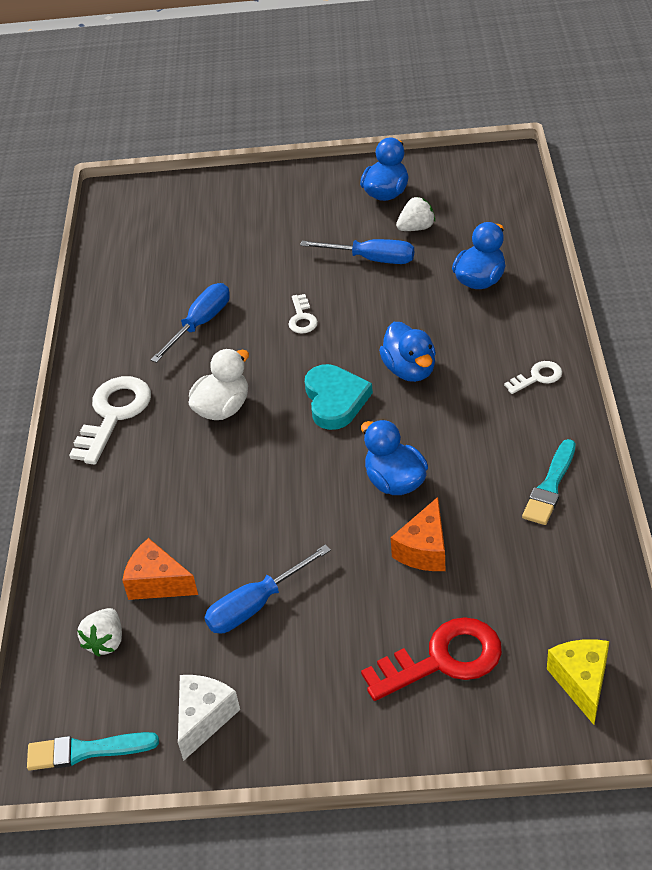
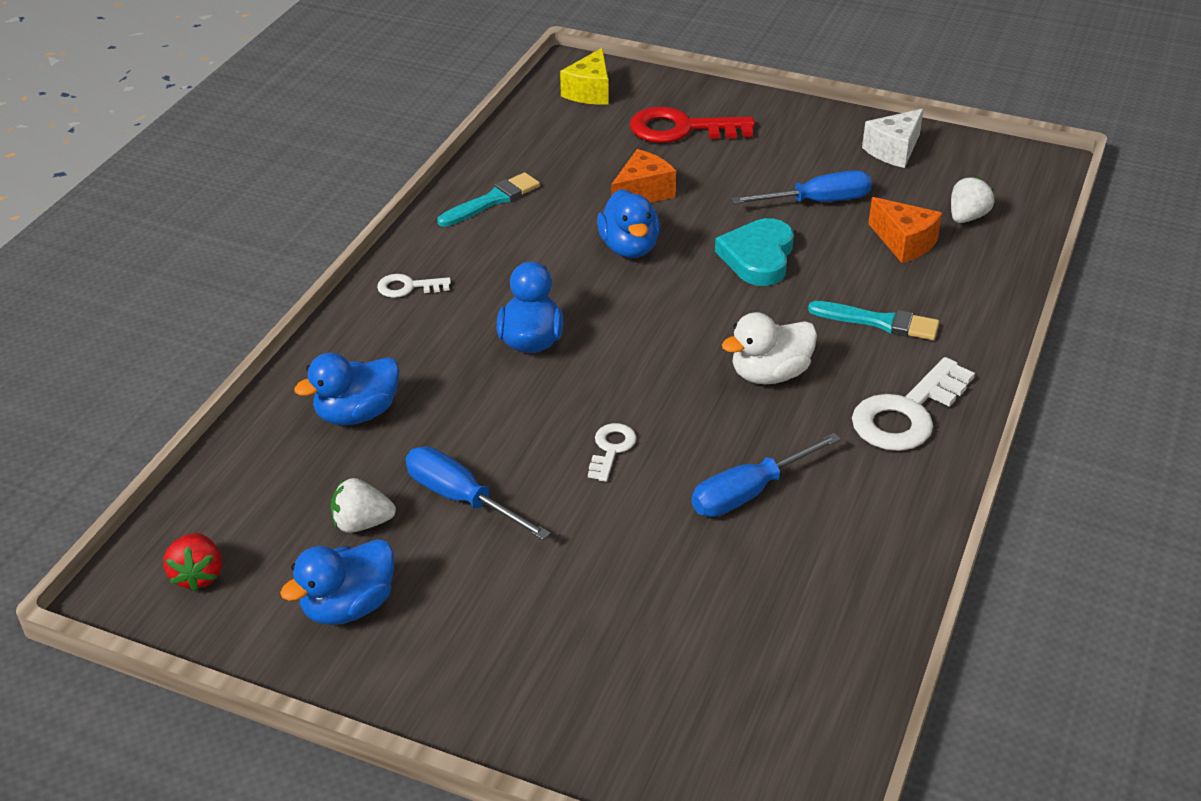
camera: 160 degrees left, 5 degrees down
(86, 751) = (999, 159): turquoise brush -> turquoise brush (879, 322)
(335, 400) = (636, 339): turquoise heart -> turquoise heart (758, 257)
(477, 177) = (198, 575): none -> red strawberry

